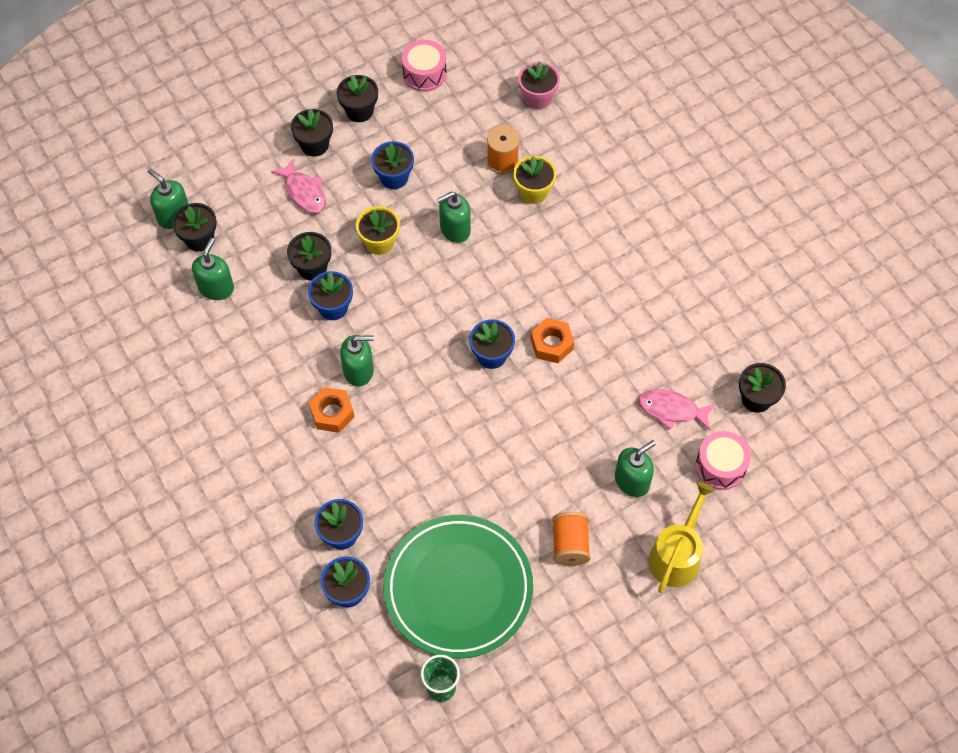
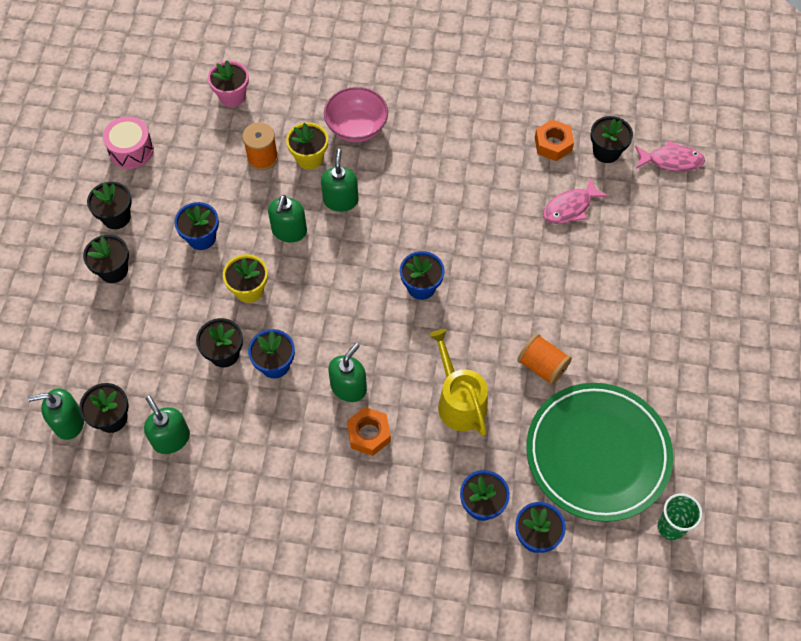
camera: 50 degrees left, 0 degrees up
(304, 192) = (149, 309): pink fish -> pink fish (671, 161)
(551, 344) = (448, 241): orange nut -> orange nut (553, 144)
(570, 545) = (623, 351): orange spool -> orange spool (542, 366)
(594, 202) = (356, 127): none -> pink bowl
(632, 481) = (605, 273): green soap dispenser -> green soap dispenser (340, 200)
(676, 555) = (687, 290): yellow watering can -> yellow watering can (459, 401)
(720, 466) = (640, 211): pink drum -> none

